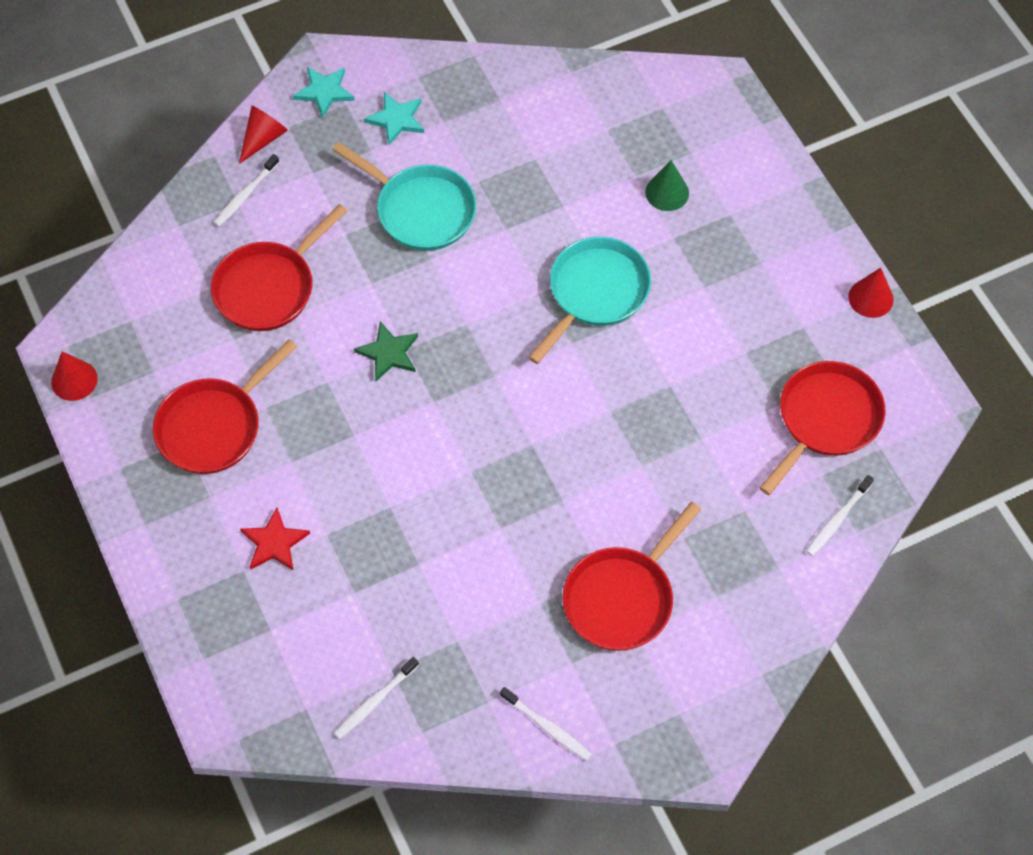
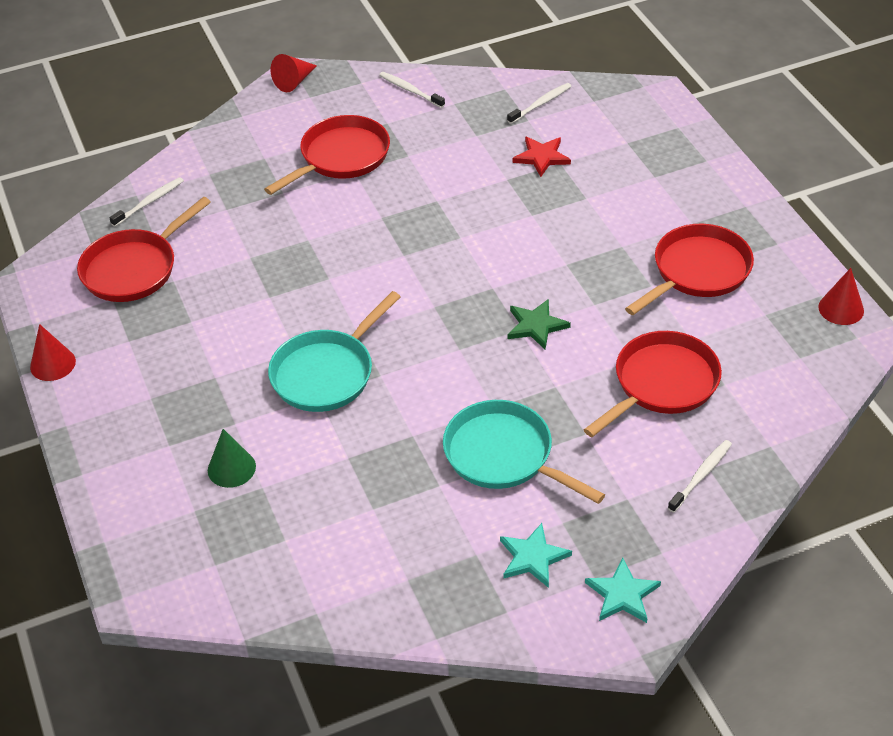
camera: 175 degrees left, 15 degrees down
(263, 139) = (690, 538): red cone -> red cone (294, 81)
(274, 543) = (630, 193): red star -> red star (542, 157)

